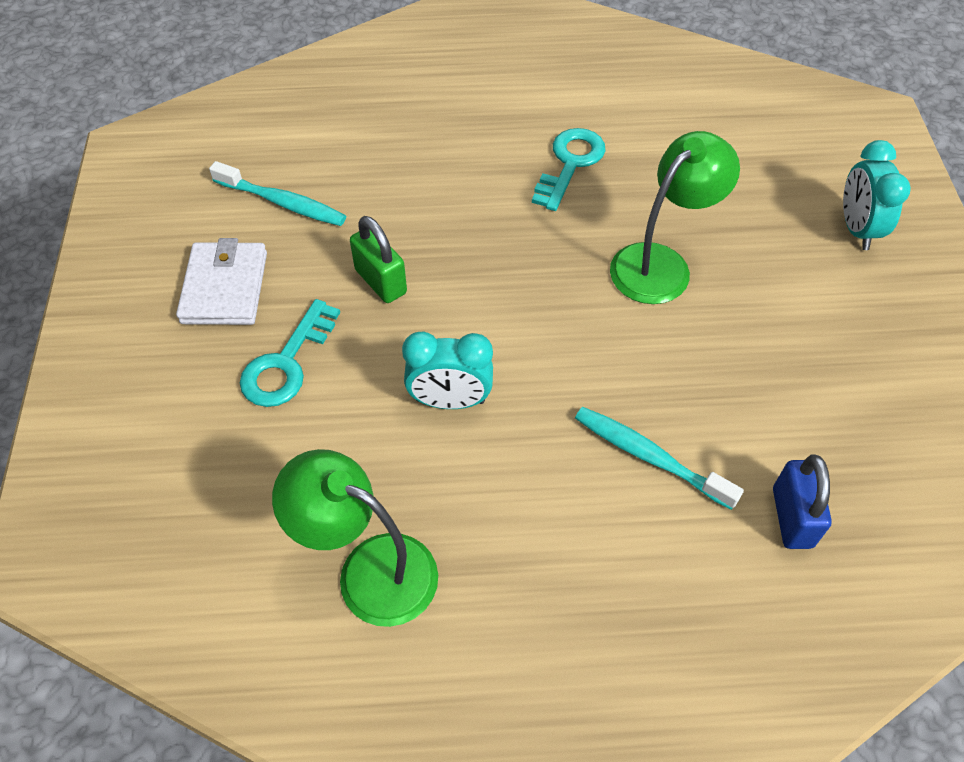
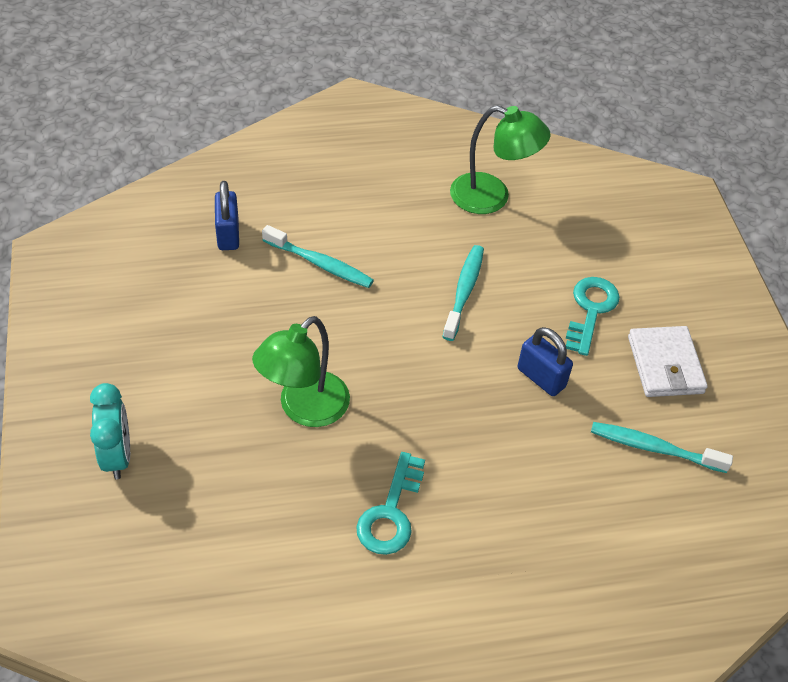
camera: 170 degrees right, 5 degrees down
(381, 281) = (541, 378): green padlock -> blue padlock
(450, 401) = (464, 291): turquoise clock -> turquoise toothbrush

